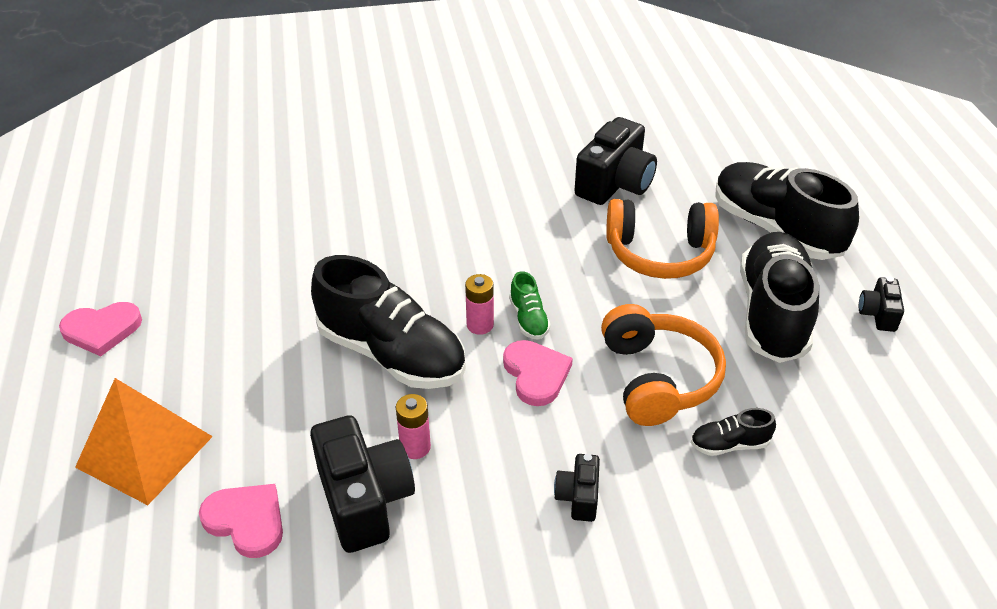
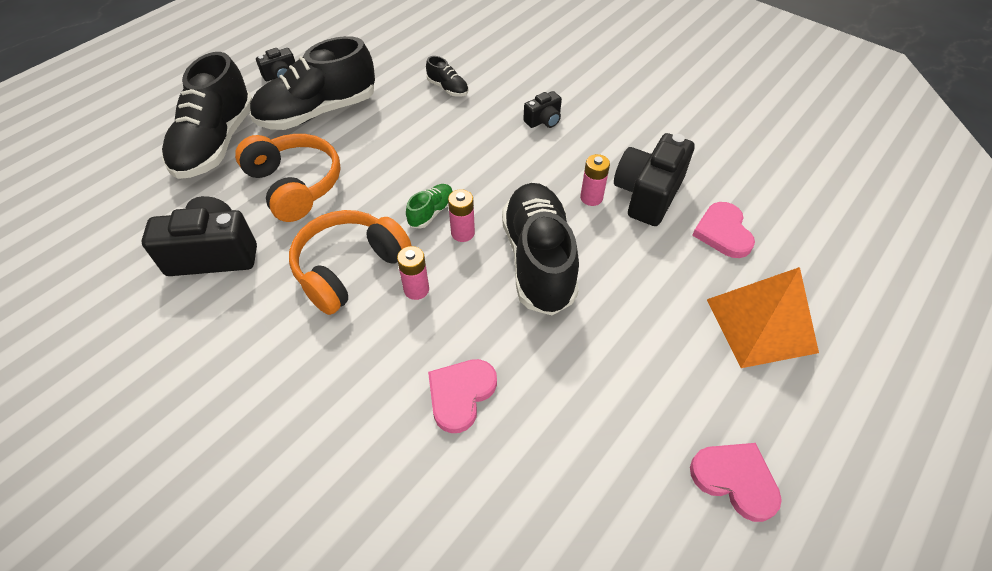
camera: 130 degrees left, 10 degrees up
(452, 267) = (416, 289): none -> pink battery
(536, 374) = (477, 181): pink heart -> pink heart (460, 394)
(657, 378) = (425, 132): orange headphones -> orange headphones (349, 268)

